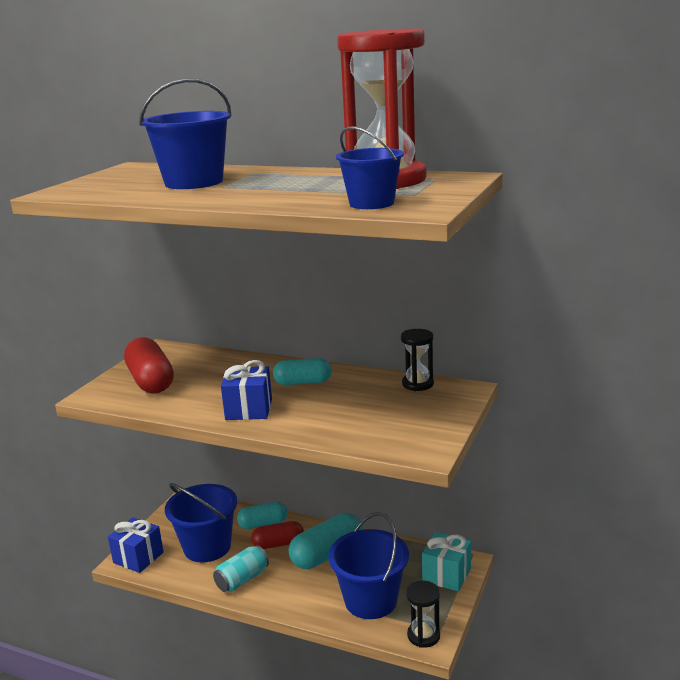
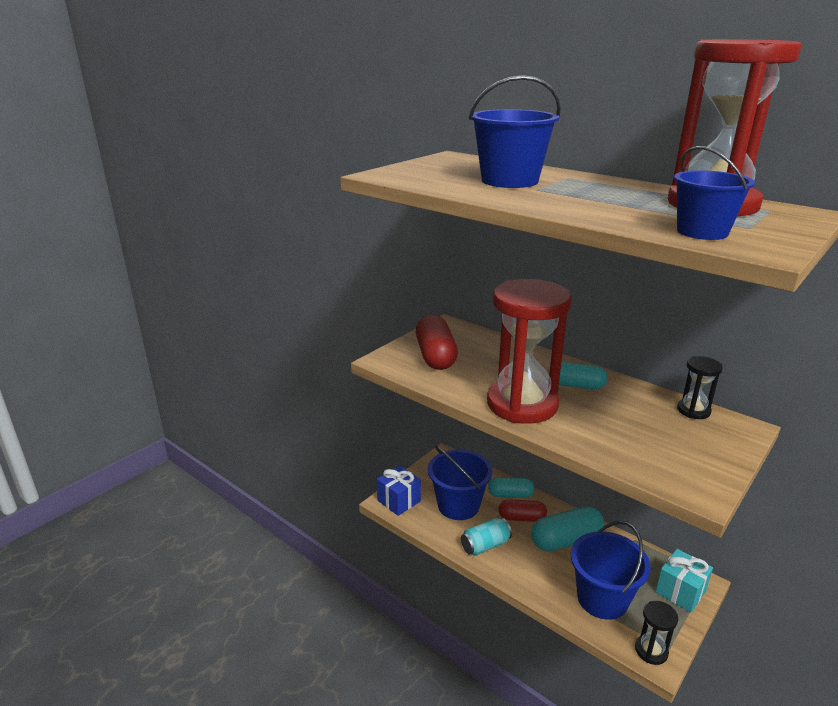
camera: 15 degrees right, 5 degrees up
(249, 409) = (522, 404): blue gift -> red hourglass

